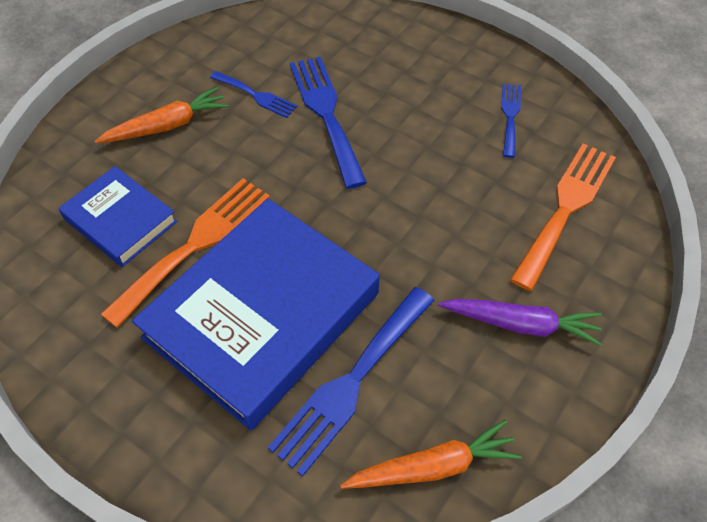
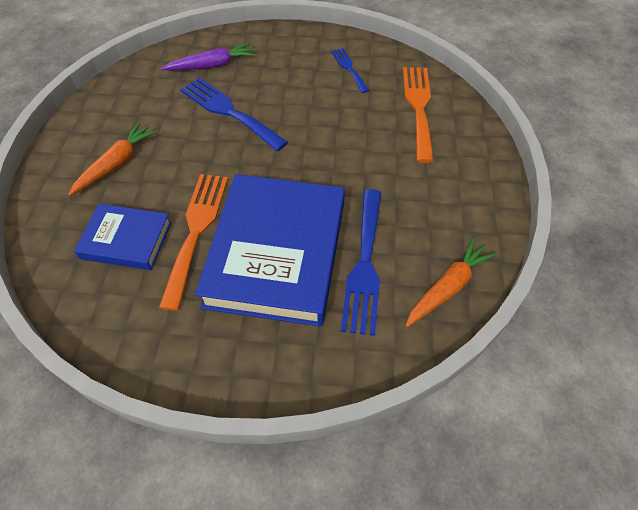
camera: 30 degrees left, 0 degrees up
(256, 95) = (170, 119): blue fork -> none
(521, 324) = (440, 183): purple carrot -> purple carrot (212, 65)

